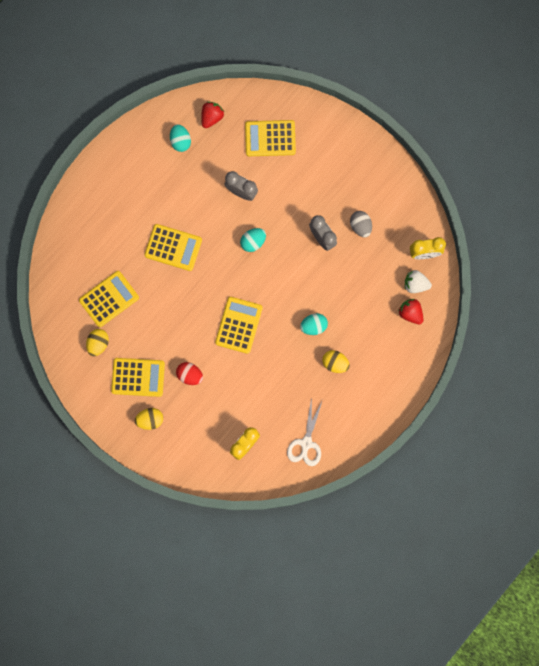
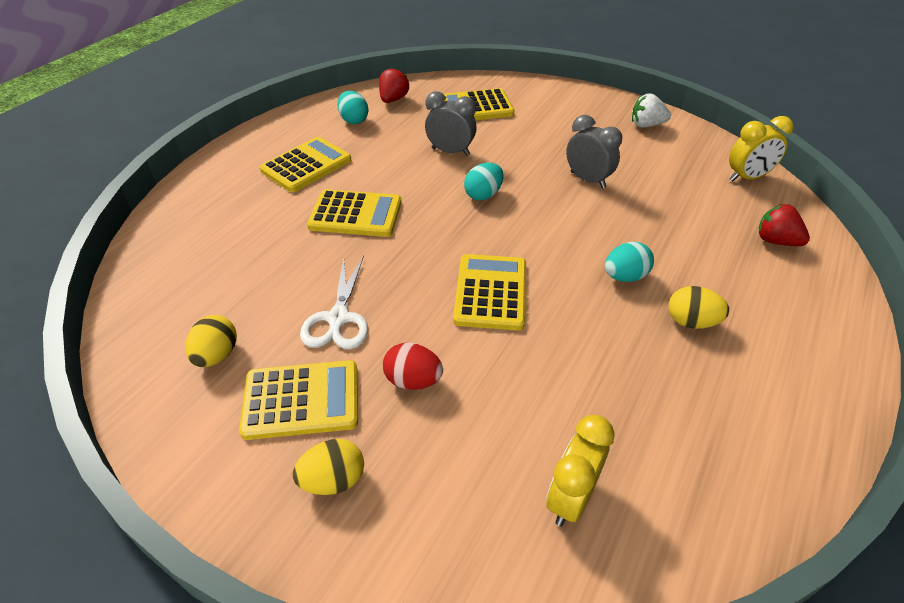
camera: 10 degrees left, 35 degrees down
(109, 299) = (243, 288): yellow calculator -> yellow calculator (306, 165)
(306, 443) = (710, 472): white scissors -> white scissors (338, 319)
(360, 226) = (637, 163): grey egg -> none
(415, 284) = (759, 209): white strawberry -> white strawberry (646, 125)

